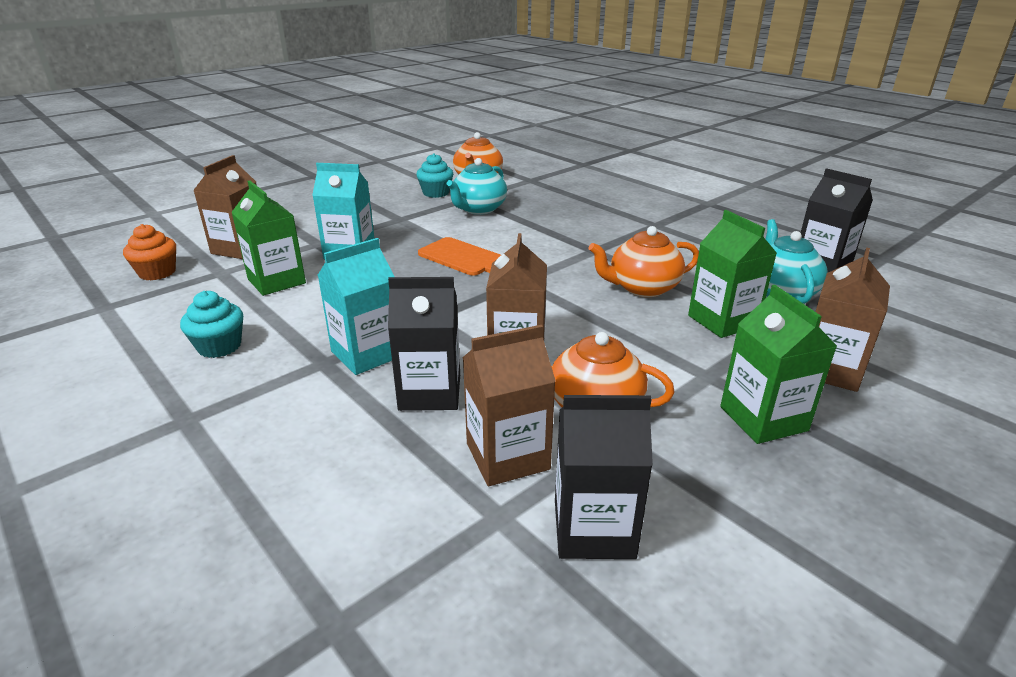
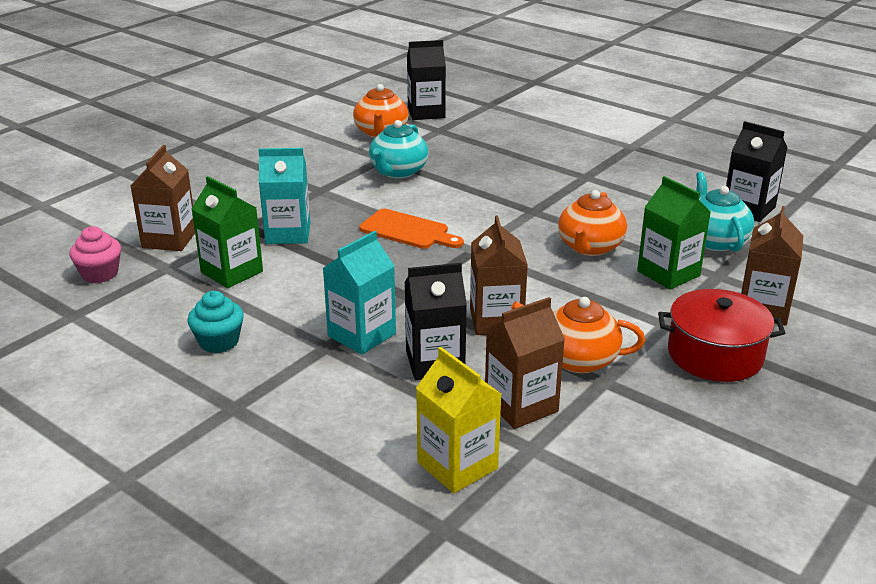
camera: 10 degrees left, 0 degrees up
(157, 272) = (100, 274): orange cupcake -> pink cupcake
(397, 529) = (457, 465): none -> yellow carton
(436, 193) = (343, 154): turquoise cupcake -> none
(593, 529) = (604, 448): black carton -> black carton (426, 113)
(642, 288) = (590, 247): orange teapot -> orange teapot turned 45 degrees counterclockwise
(763, 418) = (715, 355): green carton -> red pot

